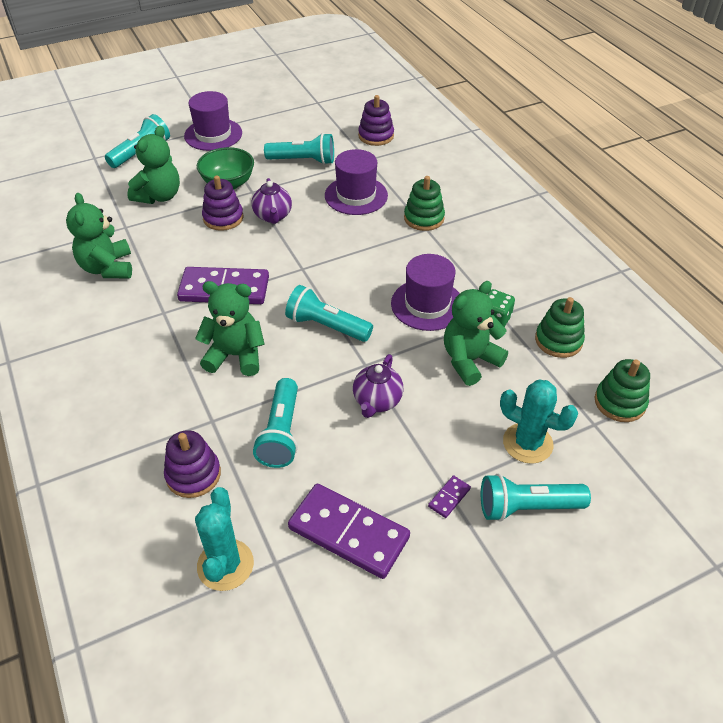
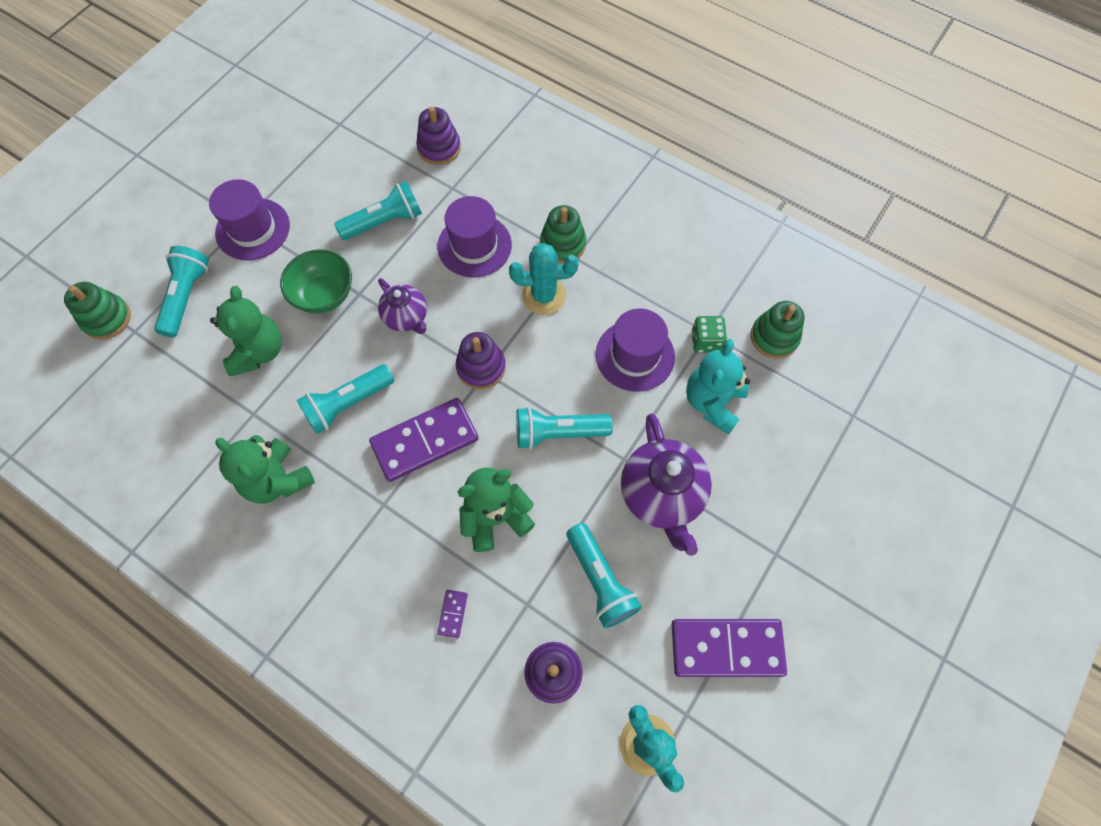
camera: 30 degrees left, 20 degrees up
(223, 218) = (354, 347): purple stacking toy -> purple stacking toy (481, 367)
(377, 401) = (661, 495): purple teapot -> purple teapot, size x1.66
(449, 497) = (784, 562): purple domino -> purple domino (452, 613)
(469, 360) = (712, 402): green teddy bear -> turquoise teddy bear
(527, 443) = (813, 467): turquoise cactus -> turquoise cactus (543, 296)
(527, 507) = (849, 534): turquoise flashlight -> turquoise flashlight (348, 404)
(619, 402) = (860, 380): green stacking toy -> green stacking toy (107, 318)

